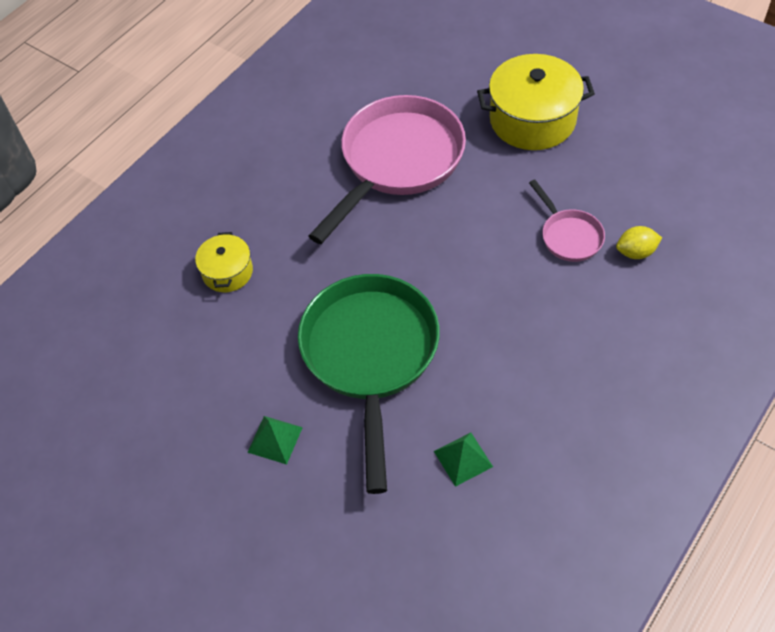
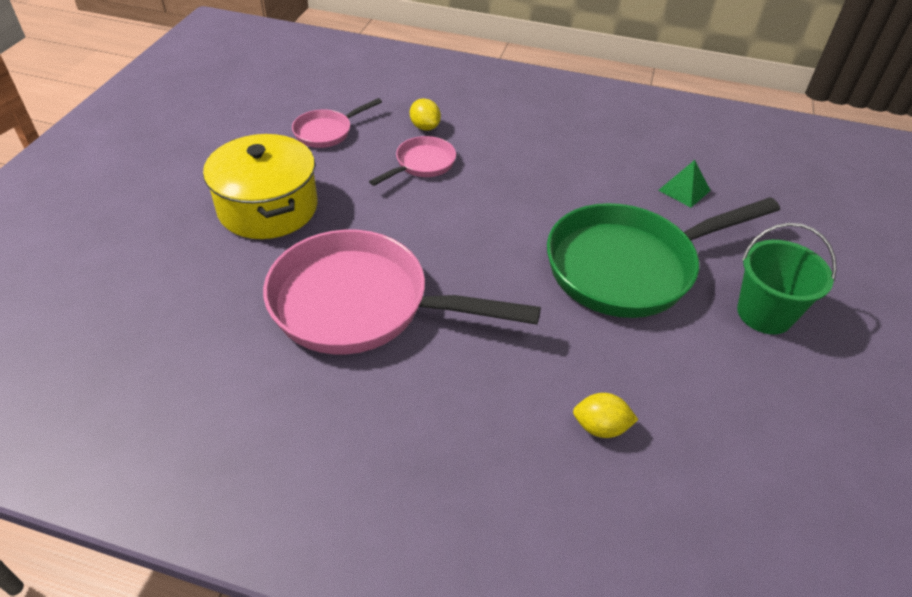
camera: 115 degrees left, 10 degrees down
(227, 272) = (600, 427): yellow pot -> yellow lemon
(275, 439) = (764, 313): green pyramid -> green bucket
(642, 171) = (327, 132): none -> pink pan

